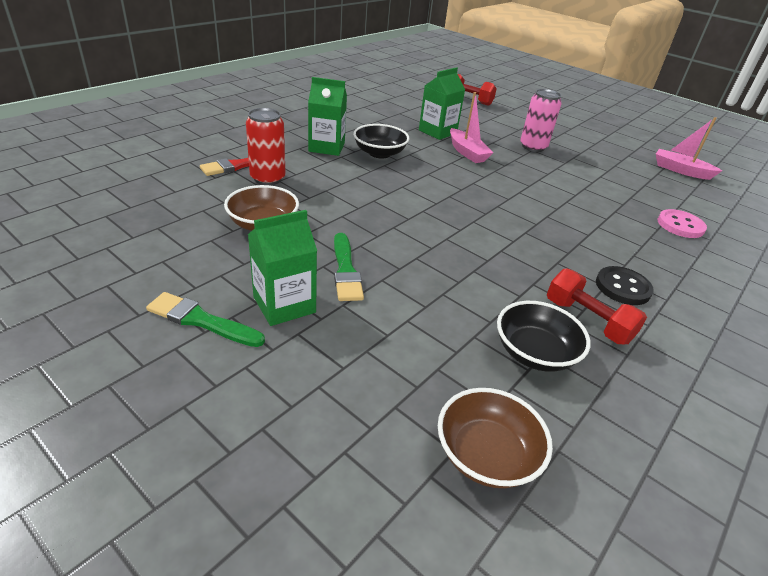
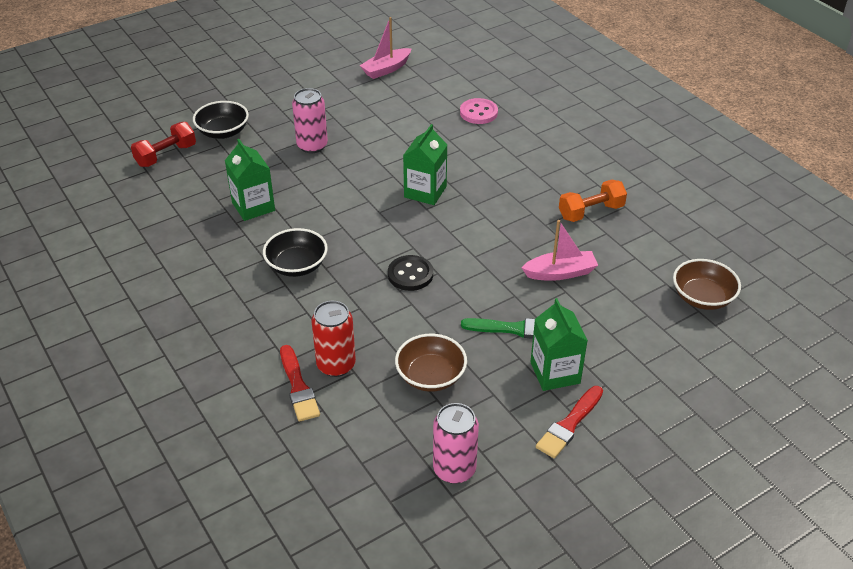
camera: 70 degrees left, 5 degrees up
(139, 246) = (454, 469): none -> pink can
(201, 320) = (569, 424): green brush -> red brush
(326, 147) = (270, 307): green carton -> green carton (425, 192)
(467, 152) = (313, 198): pink boat -> pink boat (560, 273)
(534, 353) = (621, 249): black bowl -> black bowl (223, 132)
(587, 321) = (591, 212): red dumbbell -> orange dumbbell
(622, 287) = (556, 179): black button -> black button (410, 274)

